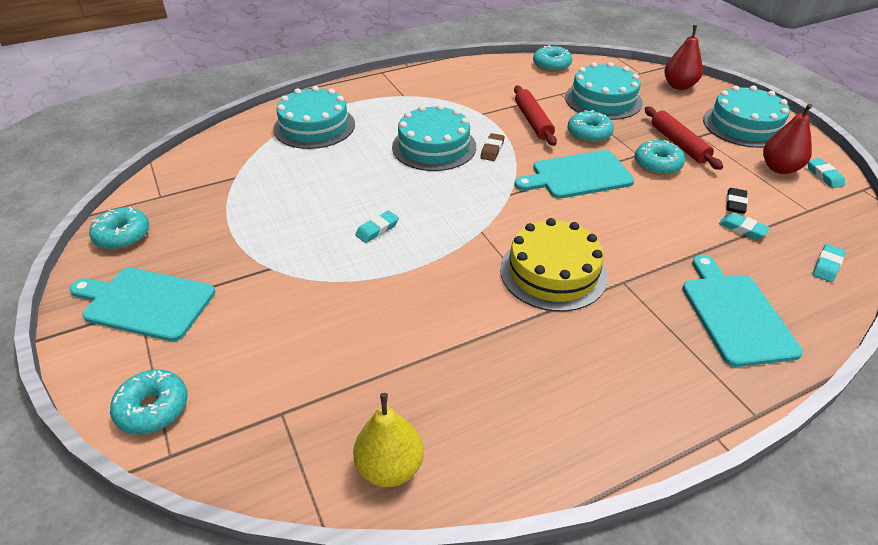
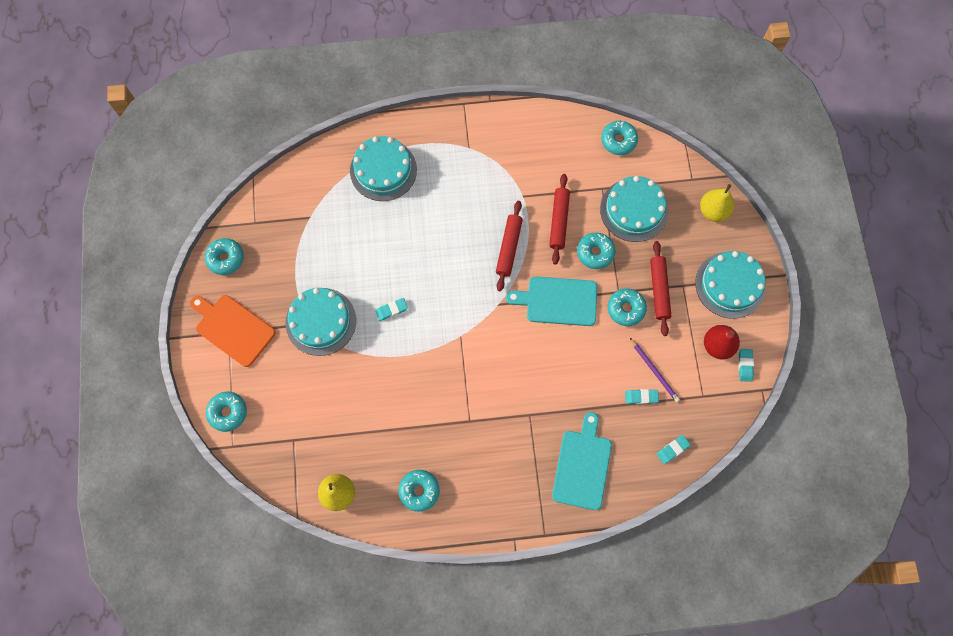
camera: 20 degrees right, 30 degrees up
(145, 303) = (233, 328): turquoise cutting board -> orange cutting board
(434, 146) = (466, 228): turquoise cake -> turquoise cake (321, 321)
(492, 150) = (509, 248): brown eraser -> red rolling pin
(525, 419) = (419, 491): none -> turquoise donut
(553, 272) = (489, 391): yellow cake -> none
(679, 86) = (713, 211): red pear -> yellow pear
(735, 203) = (654, 371): black eraser -> purple pencil
(742, 229) = (641, 397): turquoise eraser -> turquoise eraser turned 60 degrees counterclockwise

